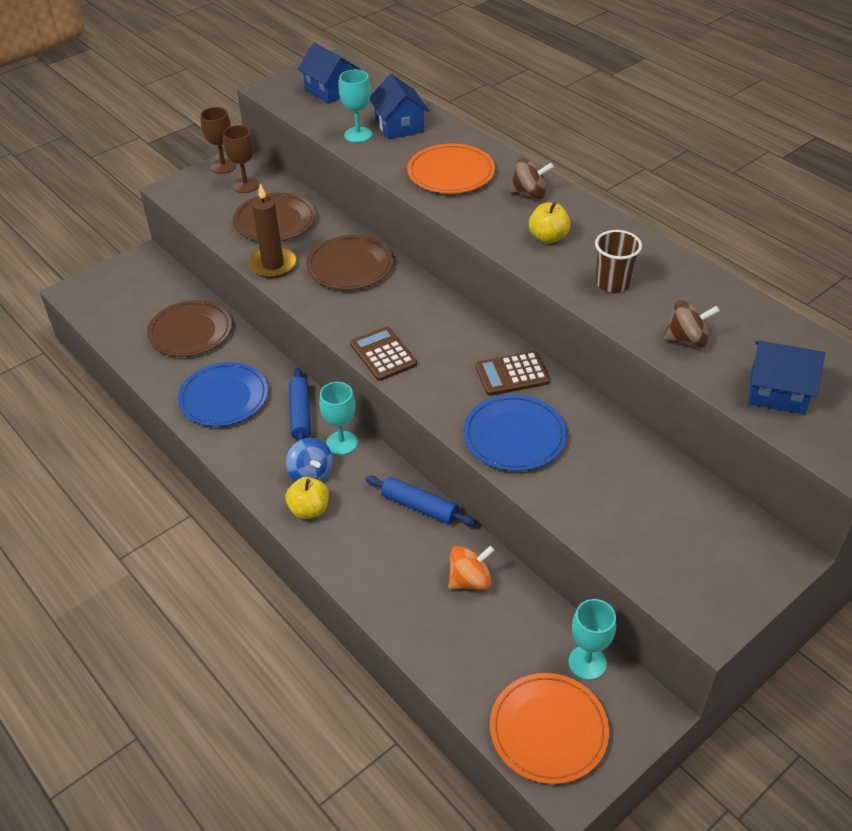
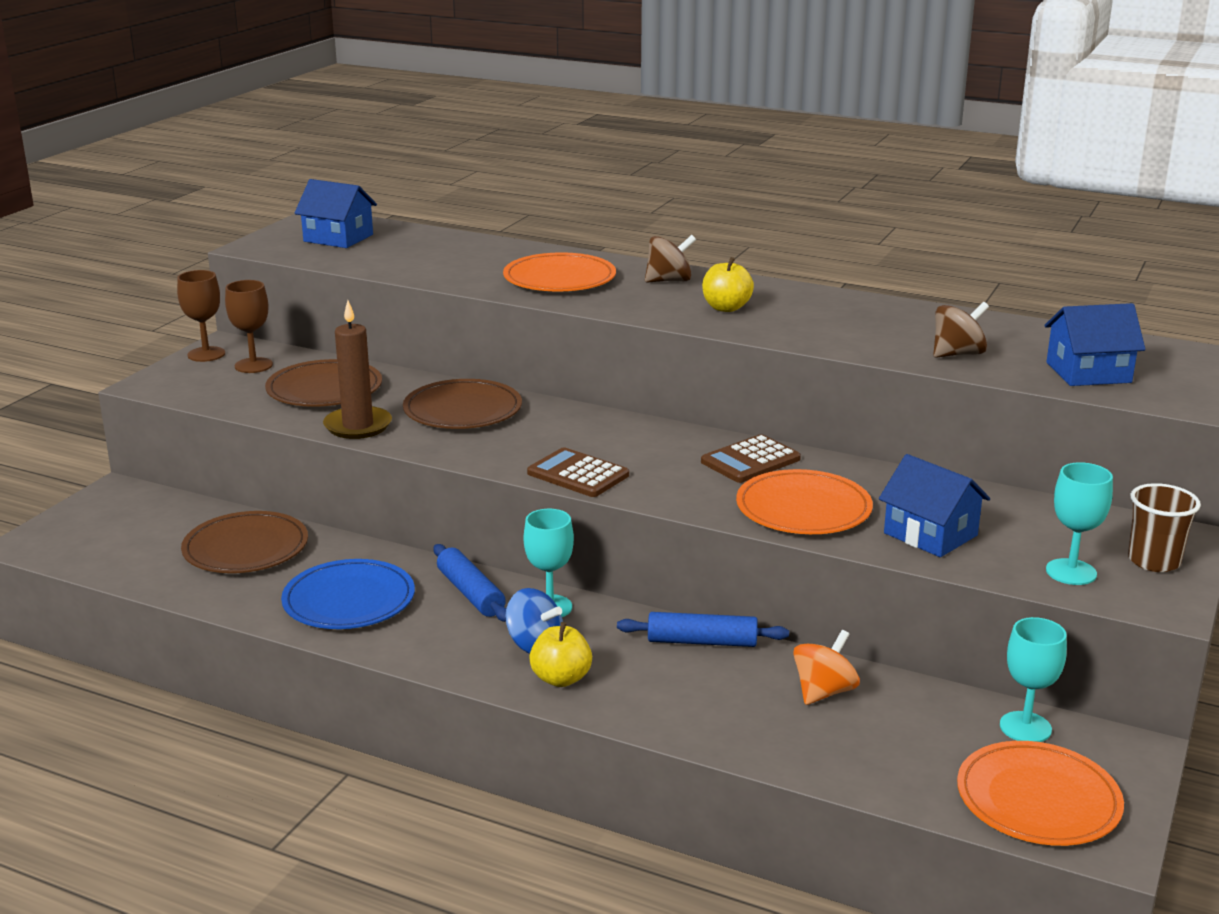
camera: 25 degrees left, 20 degrees down
(358, 135) = (412, 266): turquoise goblet -> turquoise goblet (1071, 572)
(399, 126) = (457, 253): blue house -> blue house (930, 534)
(514, 436) = (803, 509): blue plate -> orange plate
(612, 283) = (834, 328): brown cup -> brown cup (1154, 561)

